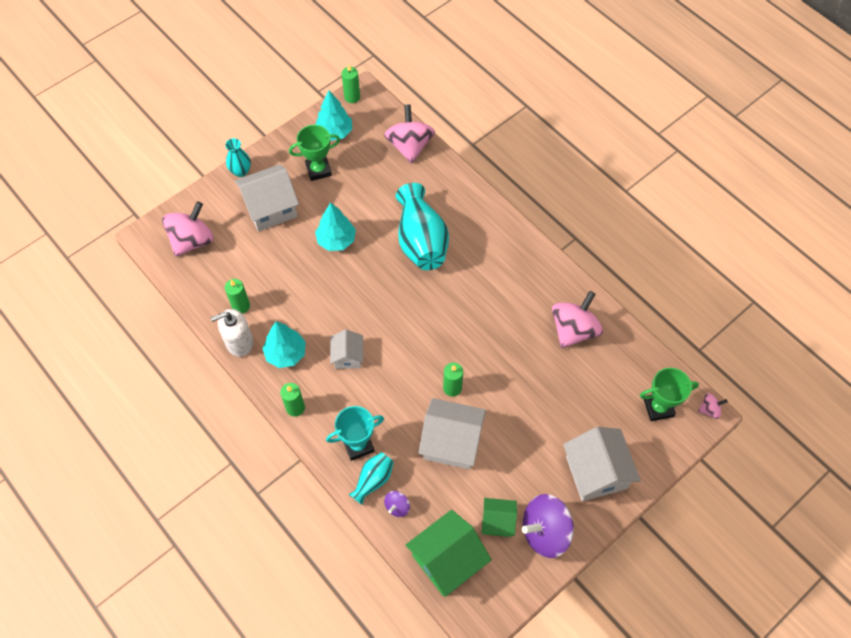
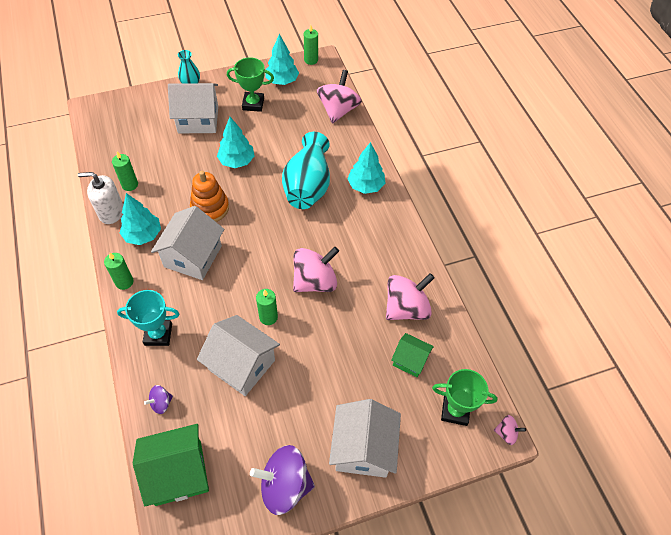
camera: 20 degrees right, 5 degrees down
(192, 241) = (122, 123): pink spinning top -> pink spinning top (315, 281)
(337, 300) = (210, 208): none -> orange stacking toy
(348, 356) = (193, 256): white house -> white house, size x1.76
(373, 480) = (153, 370): turquoise vase -> none
(477, 220) = (365, 186): none -> turquoise tree
(497, 521) = (245, 456): green house -> green house (410, 360)

